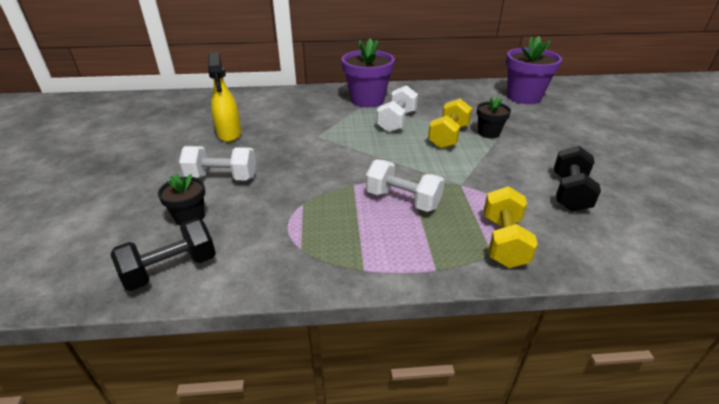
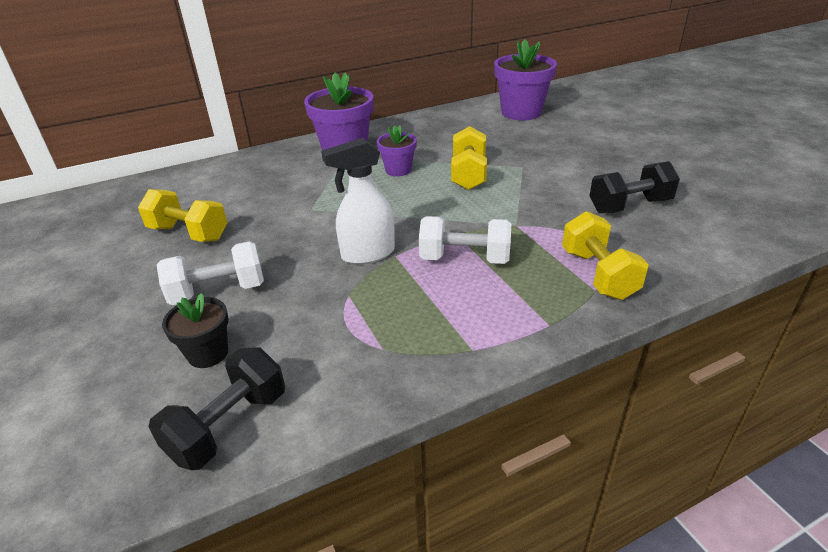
camera: 20 degrees left, 0 degrees up
(229, 134) = (189, 233): yellow spray bottle -> yellow dumbbell
(334, 178) = (367, 254): none -> white spray bottle
(397, 122) = (398, 170): white dumbbell -> purple flower pot
(488, 133) = (509, 160): black flower pot -> none
(569, 193) = (629, 206): black dumbbell -> black dumbbell turned 75 degrees clockwise

